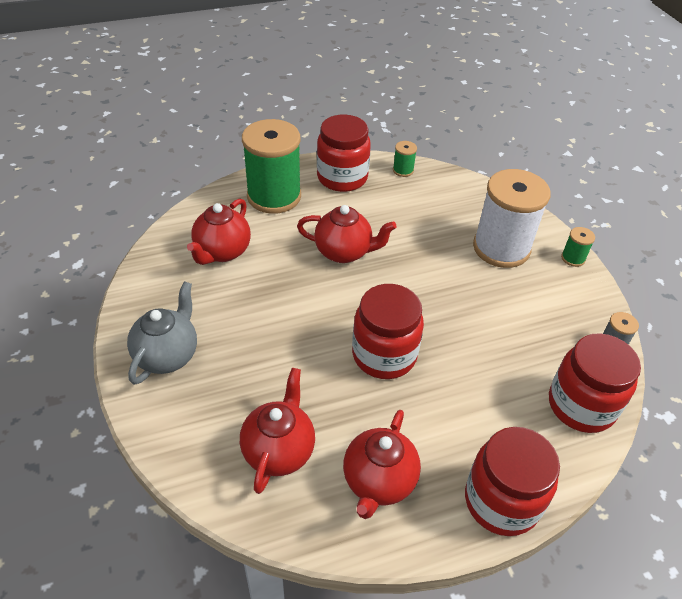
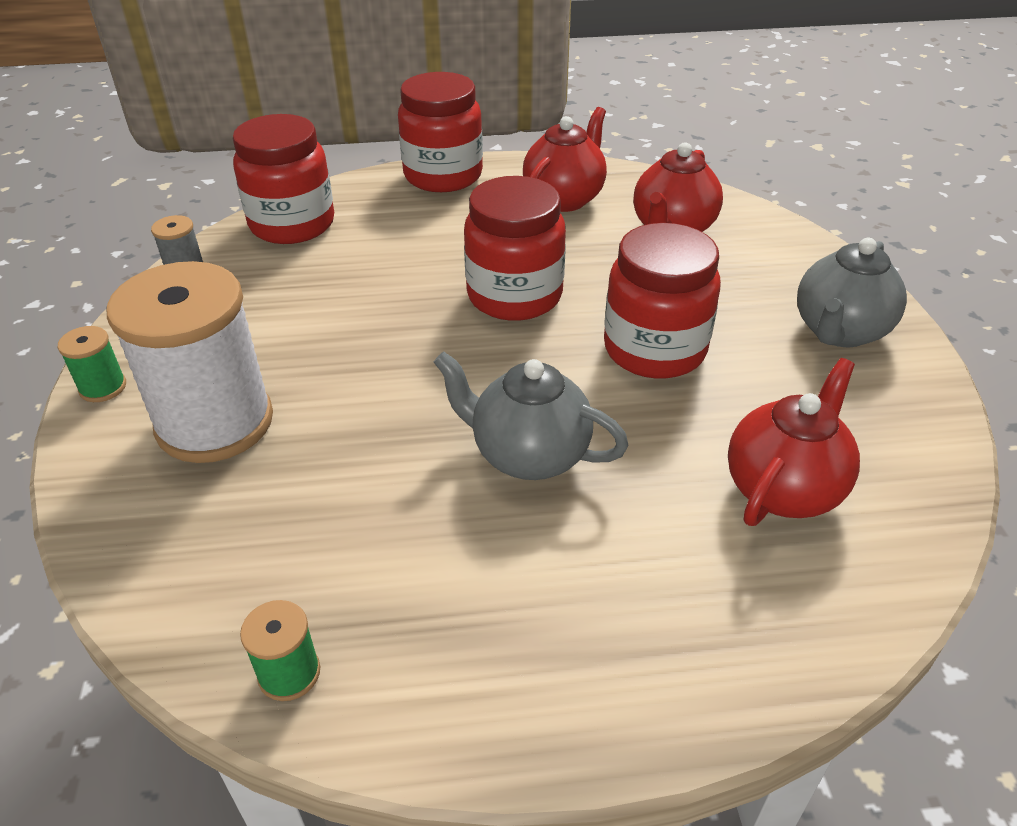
camera: 165 degrees left, 5 degrees down
(274, 196) = (670, 629): green spool -> none
(342, 178) = (472, 670): red jar -> red jar (654, 350)
(344, 252) = (528, 455): red teapot -> grey teapot

